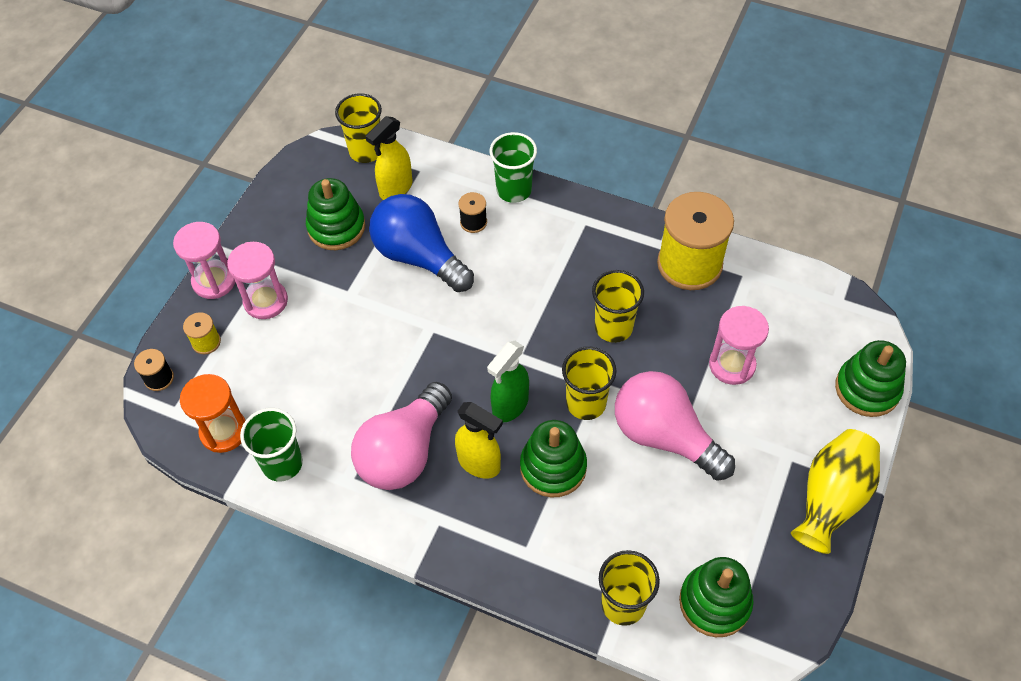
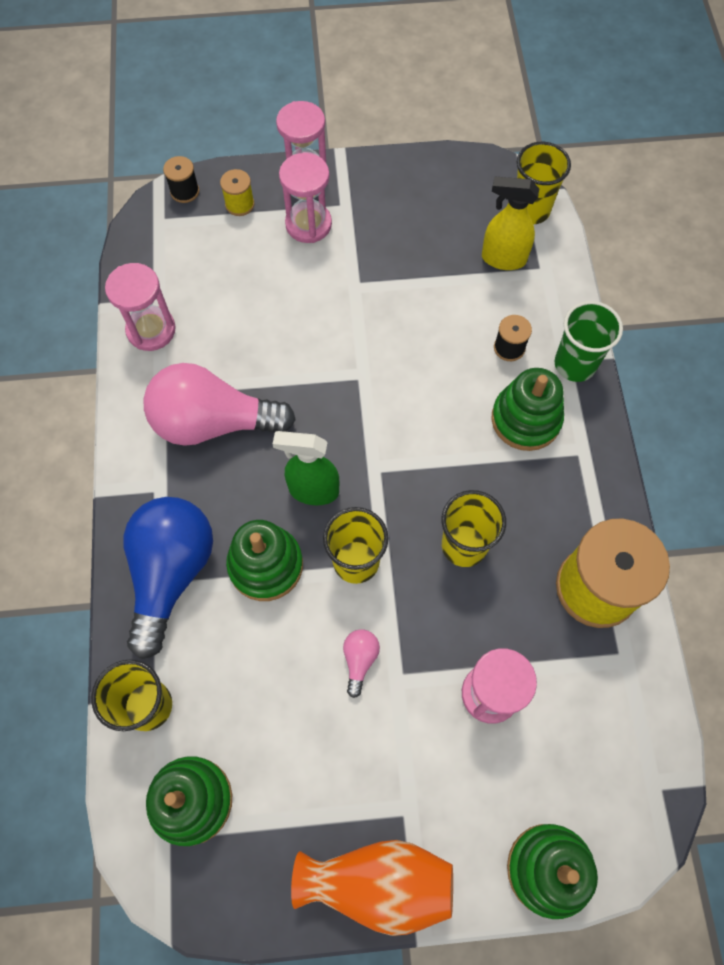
camera: 60 degrees right, 10 degrees up
(224, 431) = (159, 268): orange hourglass -> none
(282, 463) = (151, 330): green cup -> pink hourglass
(336, 227) = (424, 235): green stacking toy -> green stacking toy (525, 419)
(419, 257) = (436, 321): blue light bulb -> blue light bulb (171, 573)
(479, 463) = (235, 494): yellow spray bottle -> none
(664, 436) = (359, 660): pink light bulb -> pink light bulb, size x0.41
(831, 498) = (378, 882): yellow vase -> orange vase

